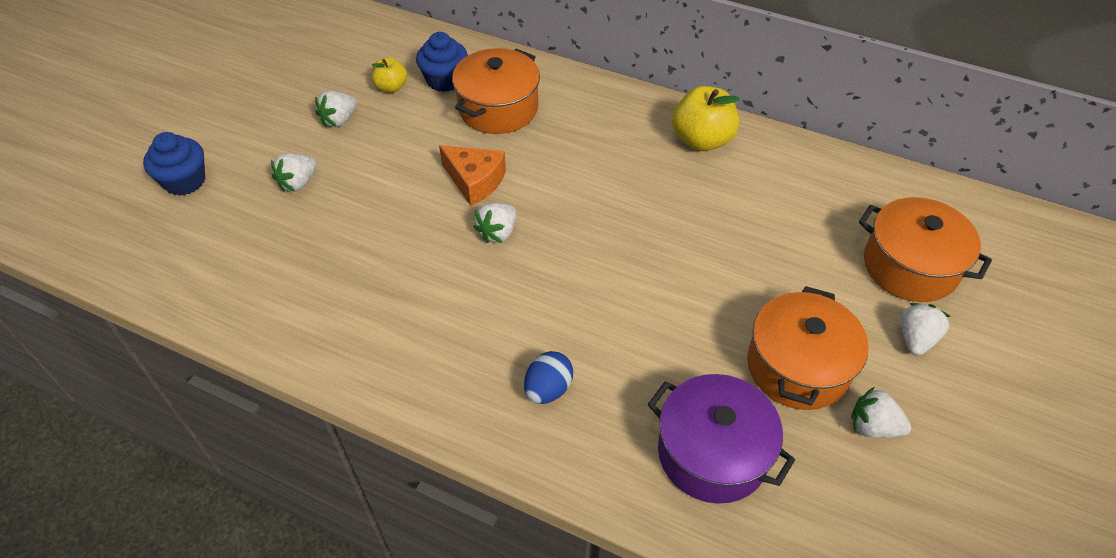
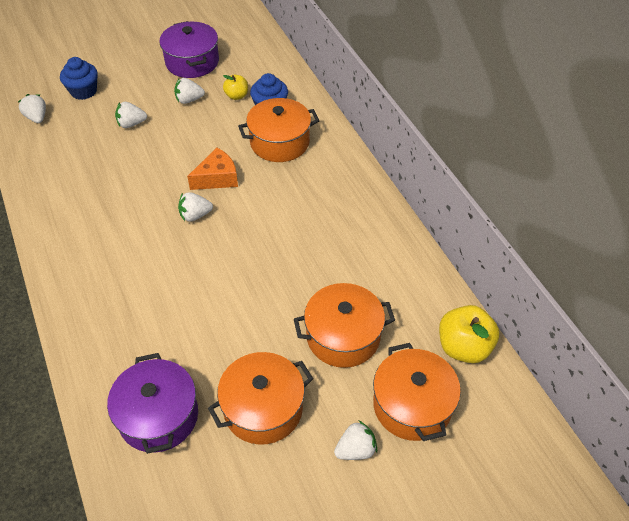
camera: 40 degrees right, 0 degrees up
(291, 79) = (192, 62): none -> purple pot
(475, 181) = (217, 178): orange cheese -> orange cheese turned 105 degrees counterclockwise
(548, 389) = (120, 318): blue egg -> none
(701, 140) = (377, 236): yellow apple -> yellow apple (464, 347)
(784, 249) = (343, 336): none -> orange pot
(873, 427) = (262, 476): white strawberry -> white strawberry (37, 117)

